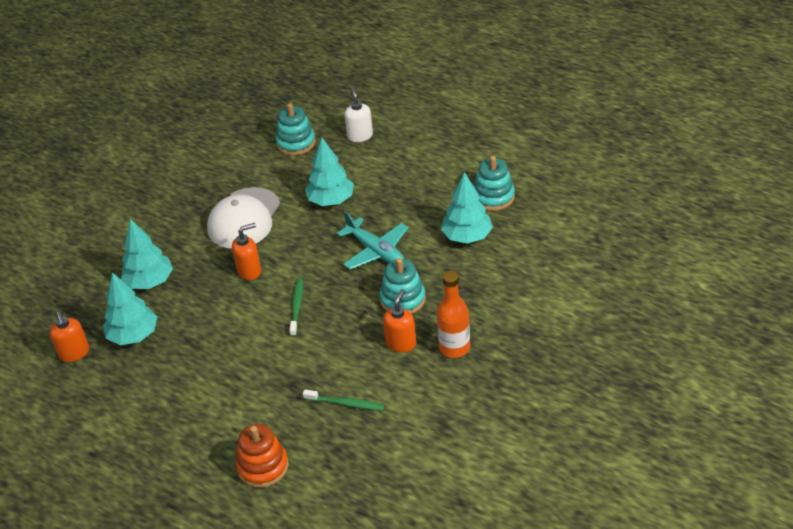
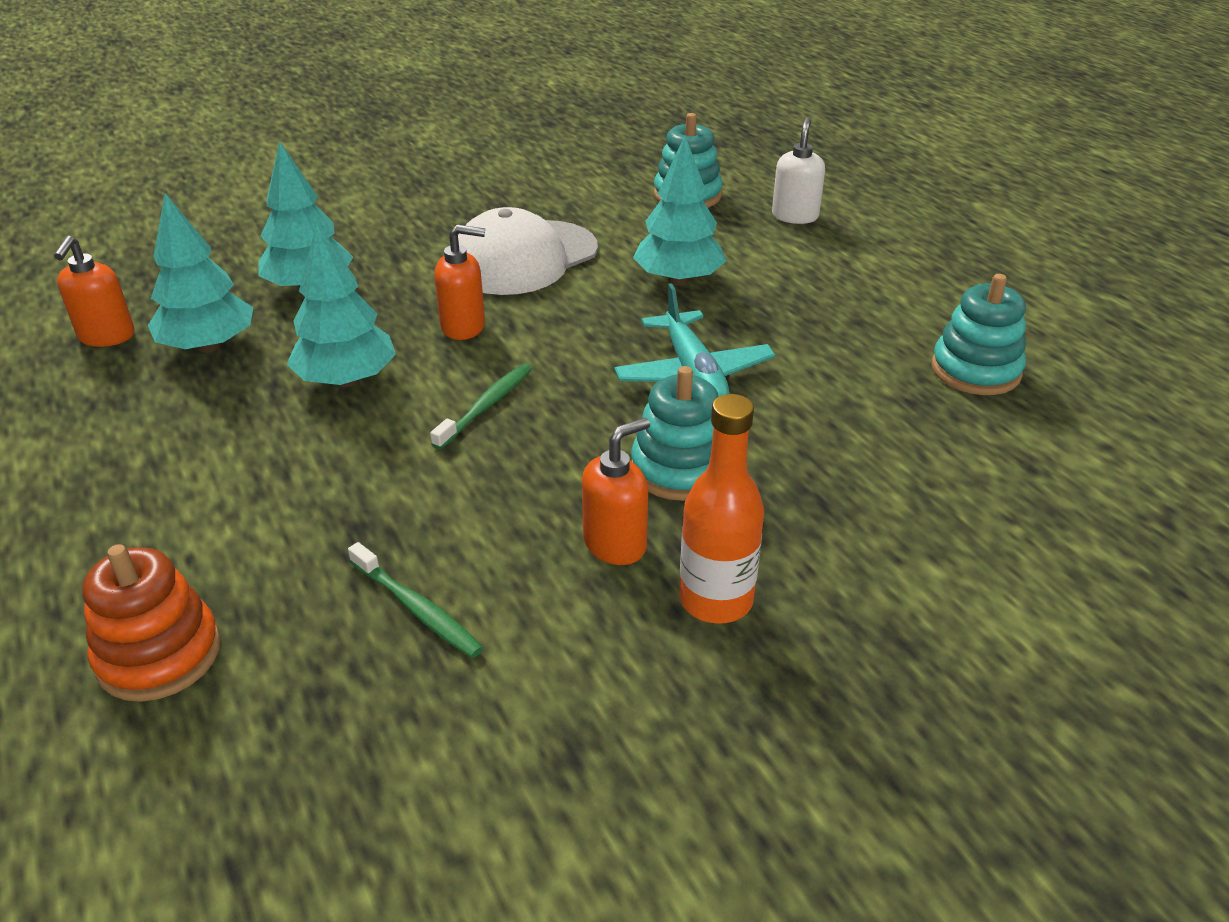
camera: 25 degrees right, 5 degrees down
(467, 236) = (881, 413): turquoise tree -> turquoise tree (347, 380)

